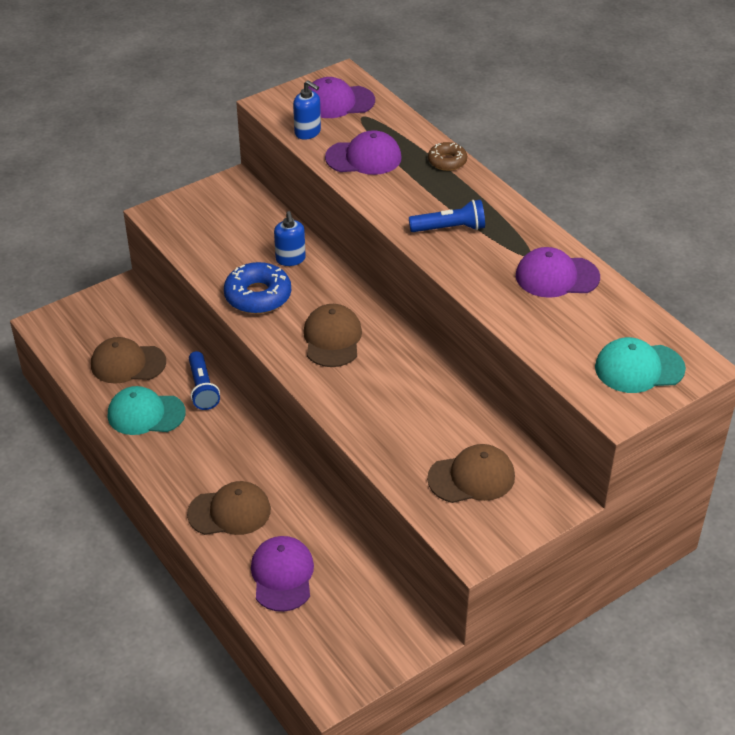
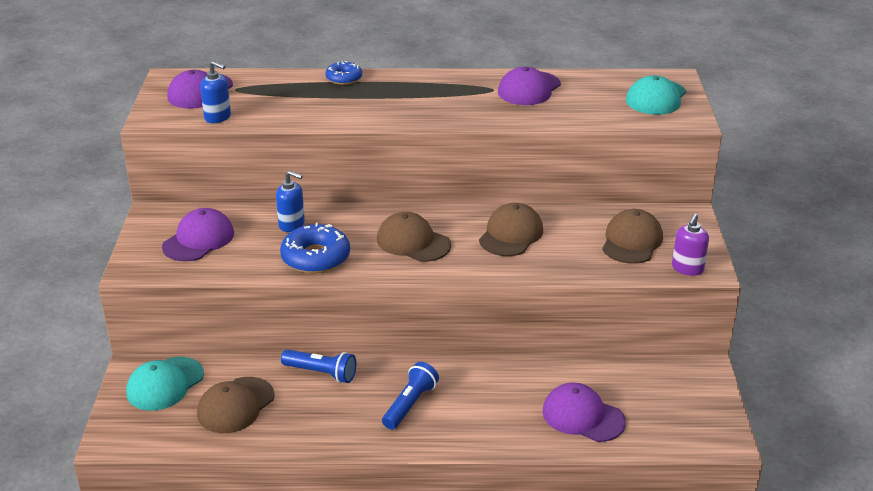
camera: 55 degrees left, 10 degrees down
(146, 414) = (313, 420): turquoise cap -> turquoise cap (165, 384)
(229, 512) = (484, 417): brown cap -> brown cap (511, 234)
(308, 132) = (218, 117): blue soap dispenser -> blue soap dispenser turned 45 degrees clockwise
(364, 158) = (288, 107): purple cap -> purple cap (198, 240)
(447, 161) = (344, 78): brown donut -> blue donut
(449, 228) = (423, 106): blue flashlight -> blue flashlight (410, 405)
(462, 536) = (687, 268): none -> purple soap dispenser

